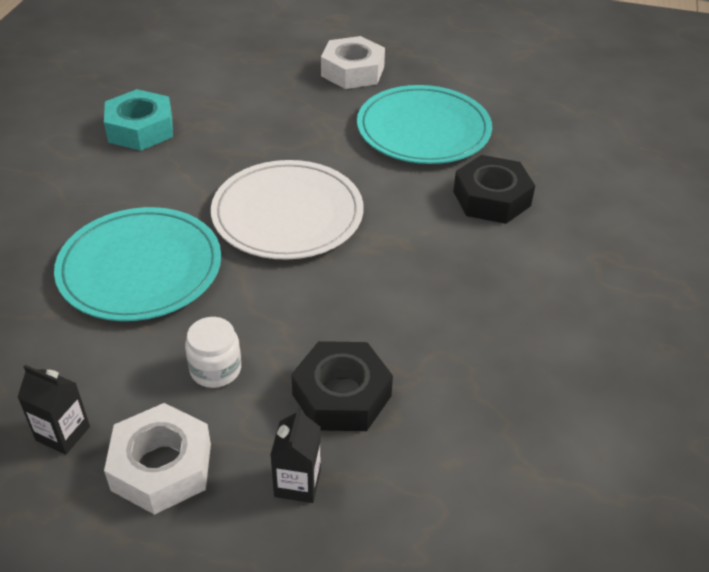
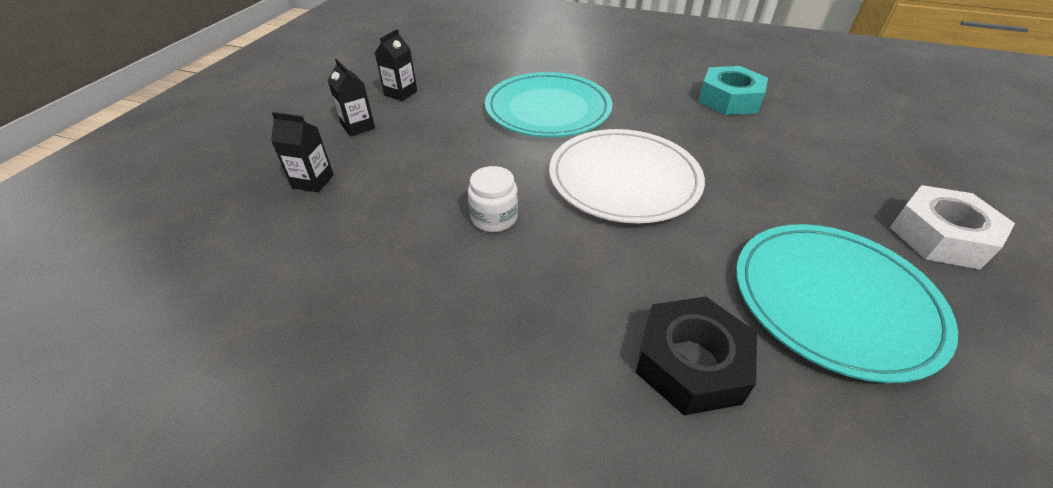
camera: 95 degrees right, 0 degrees up
(162, 466) = (358, 126): white nut -> black carton
(215, 369) = (435, 144): white jar -> white jar (494, 218)
(341, 395) = (386, 205): black nut -> none

